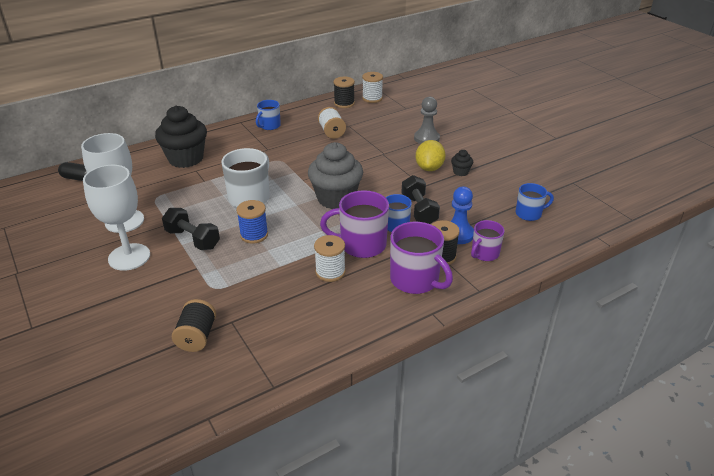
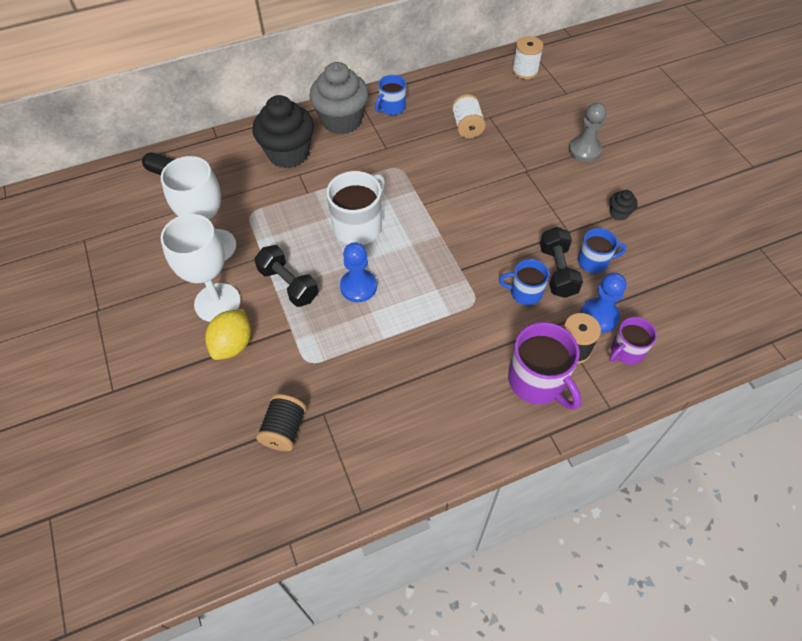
camera: 10 degrees right, 20 degrees up
(254, 235) = (358, 287): blue spool -> blue pawn
(330, 272) = (440, 356): white spool -> none
(336, 198) = (459, 240): grey cupcake -> grey cupcake (342, 121)
(344, 103) = (488, 77): black spool -> none
(361, 245) = (481, 318): purple mug -> none
(429, 168) = (580, 202): yellow lemon -> yellow lemon (233, 344)
(529, 214) = (693, 294): blue mug -> blue mug (593, 262)

